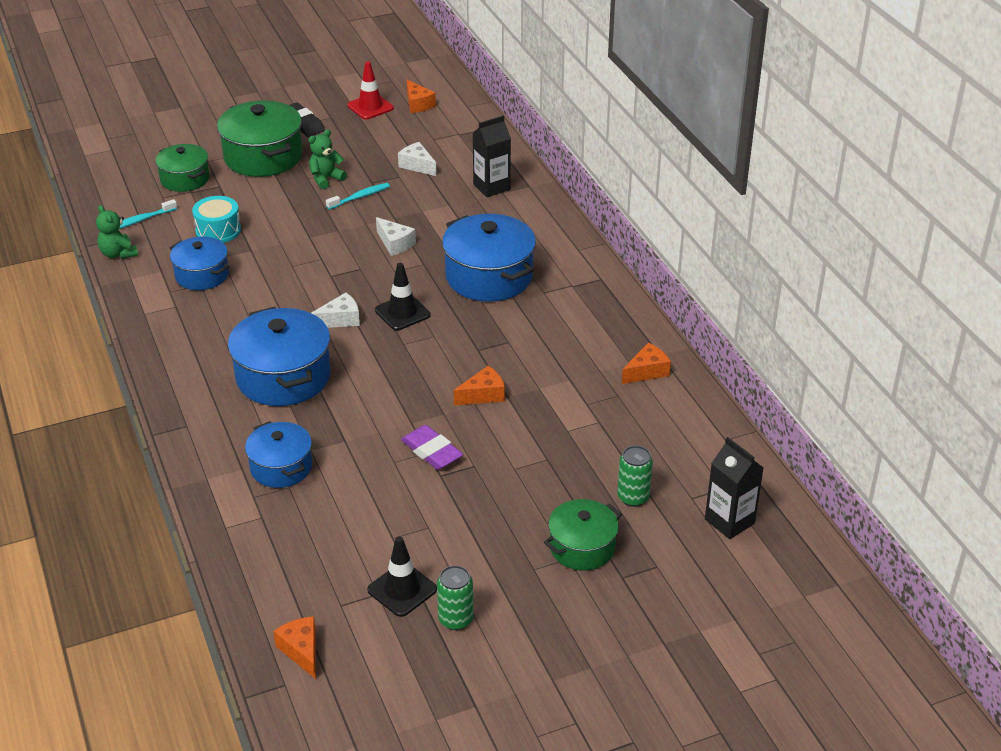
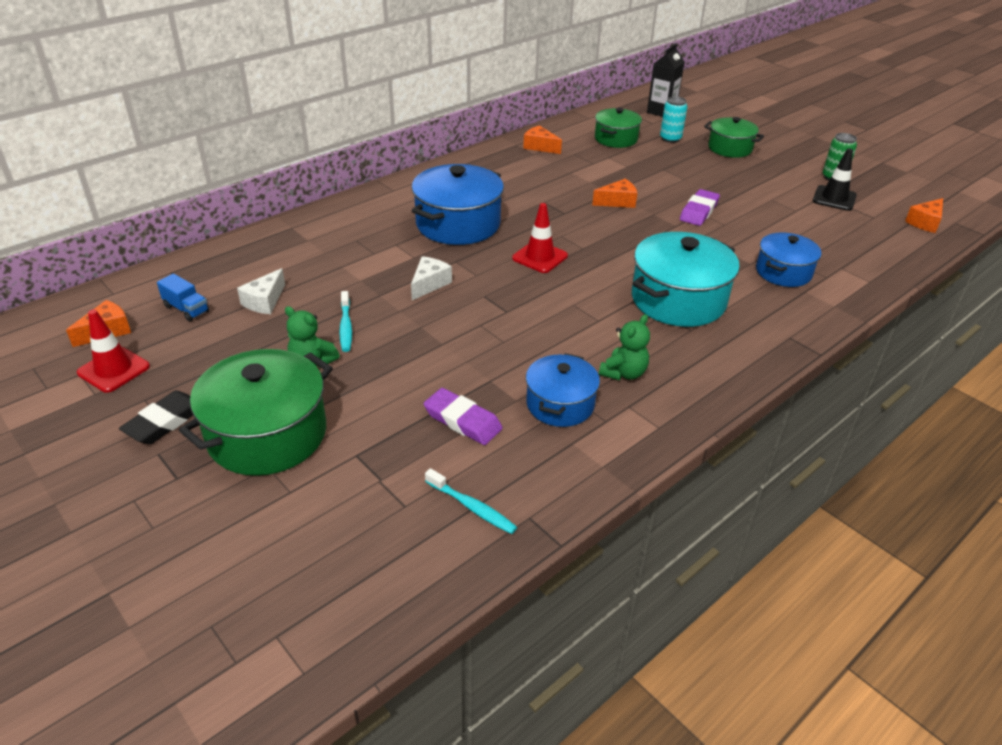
camera: 110 degrees left, 0 degrees up
(118, 254) = (560, 499): green teddy bear -> green teddy bear (623, 373)
(185, 179) = (348, 498): green pot -> green pot (616, 139)
(218, 230) = (462, 421): turquoise drum -> purple eraser
(283, 377) = (678, 300): blue pot -> turquoise pot
(340, 320) = (573, 288): white cheese -> none
(360, 197) = (346, 327): turquoise toothbrush -> turquoise toothbrush turned 135 degrees counterclockwise
(402, 313) = (540, 257): black traffic cone -> red traffic cone
(427, 134) = (186, 309): none -> blue truck
(483, 395) = (618, 202): orange cheese -> orange cheese turned 120 degrees clockwise
(491, 187) = (299, 247): black carton -> none
(633, 497) = (670, 139): green can -> turquoise can

